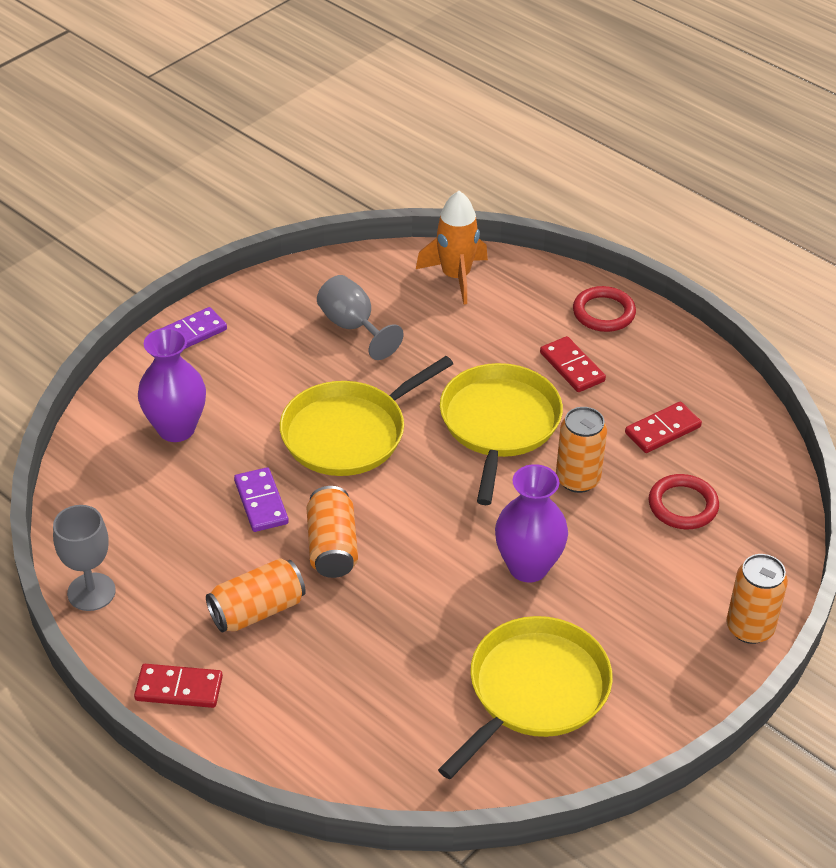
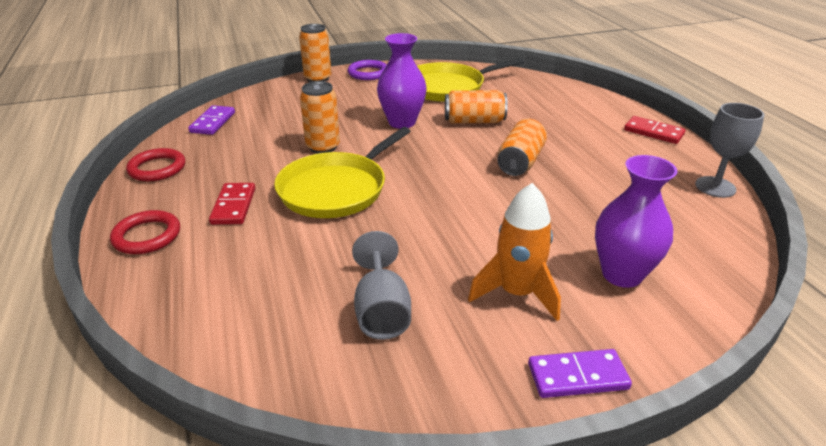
camera: 150 degrees left, 10 degrees down
(257, 610) = (589, 148): orange can -> orange can (474, 121)
(261, 502) = (561, 199): purple domino -> purple domino (213, 122)
(349, 433) = (459, 220): yellow pan -> none
(456, 277) = (221, 326): orange rocket -> orange rocket (517, 293)
(662, 430) = (233, 152): red domino -> none
(683, 505) = (279, 120): red ring -> red ring (157, 168)
(692, 681) = (368, 73): none -> purple ring

